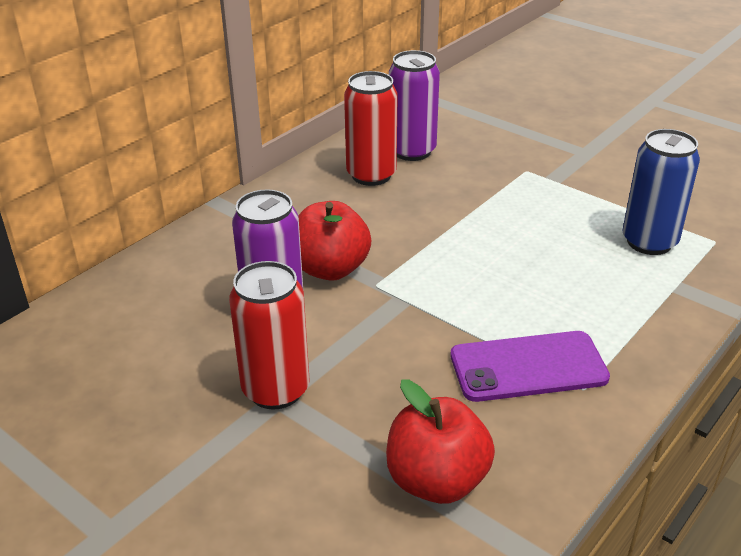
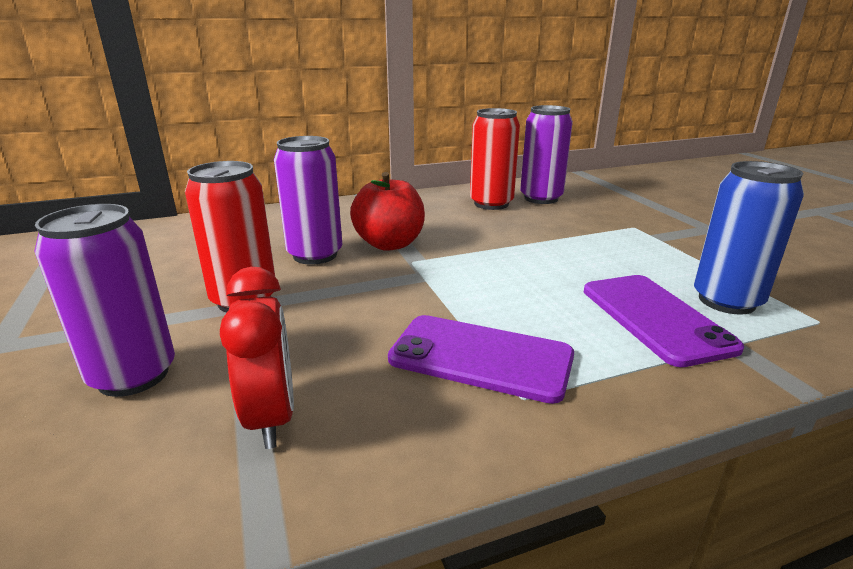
camera: 30 degrees right, 10 degrees down
(284, 500) = (133, 375): none -> purple can
(436, 480) = (271, 417): red apple -> red clock
(614, 279) = (654, 318): none -> purple phone

